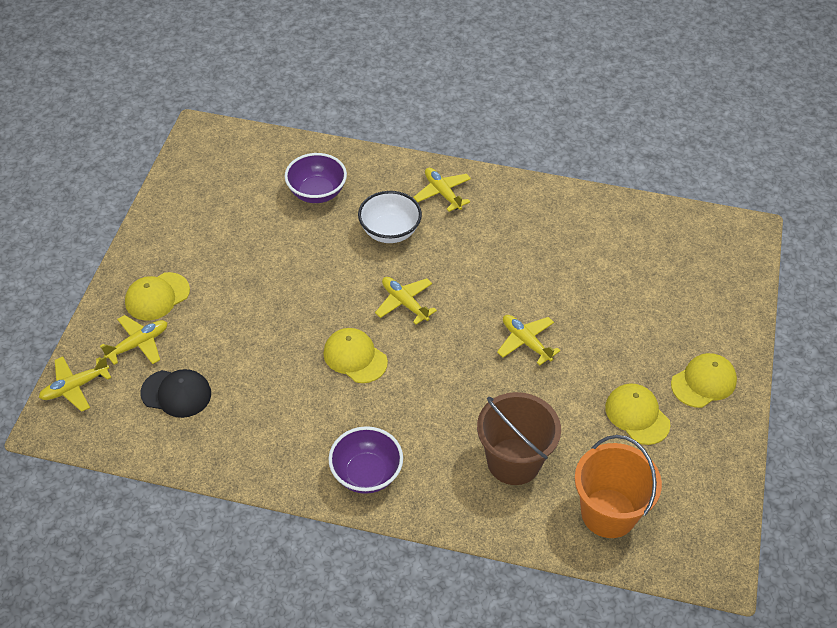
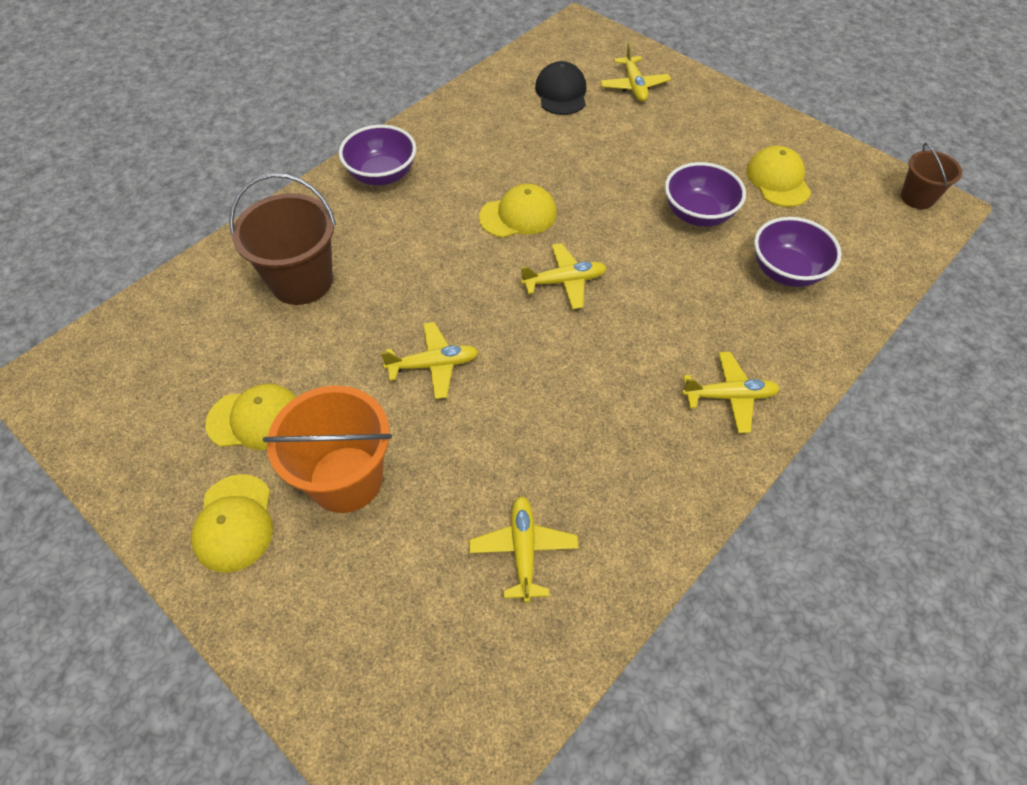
camera: 120 degrees right, 5 degrees up
(75, 387) = (609, 43): yellow plane -> yellow plane (523, 550)
(157, 296) = (687, 110): yellow cap -> yellow cap (778, 180)
(176, 393) = (561, 93): black cap -> black cap turned 135 degrees clockwise
(197, 144) = (917, 197): none -> brown bucket
(287, 252) = (698, 214): none -> purple bowl
(390, 231) = (685, 313): white bowl -> none
(608, 513) = (181, 326): orange bucket -> orange bucket (346, 479)

